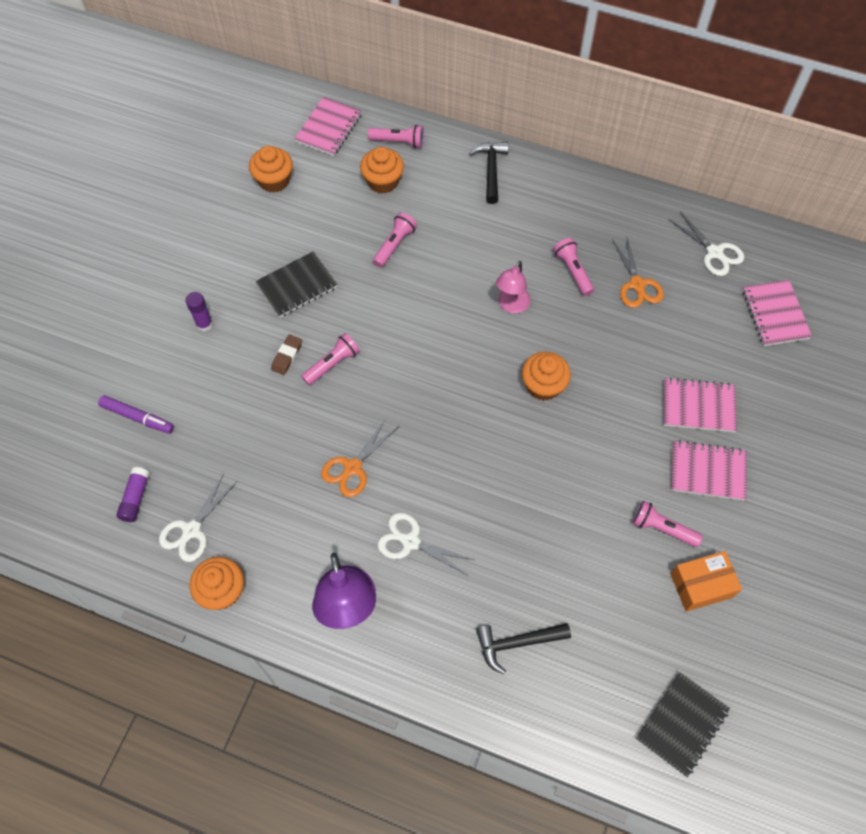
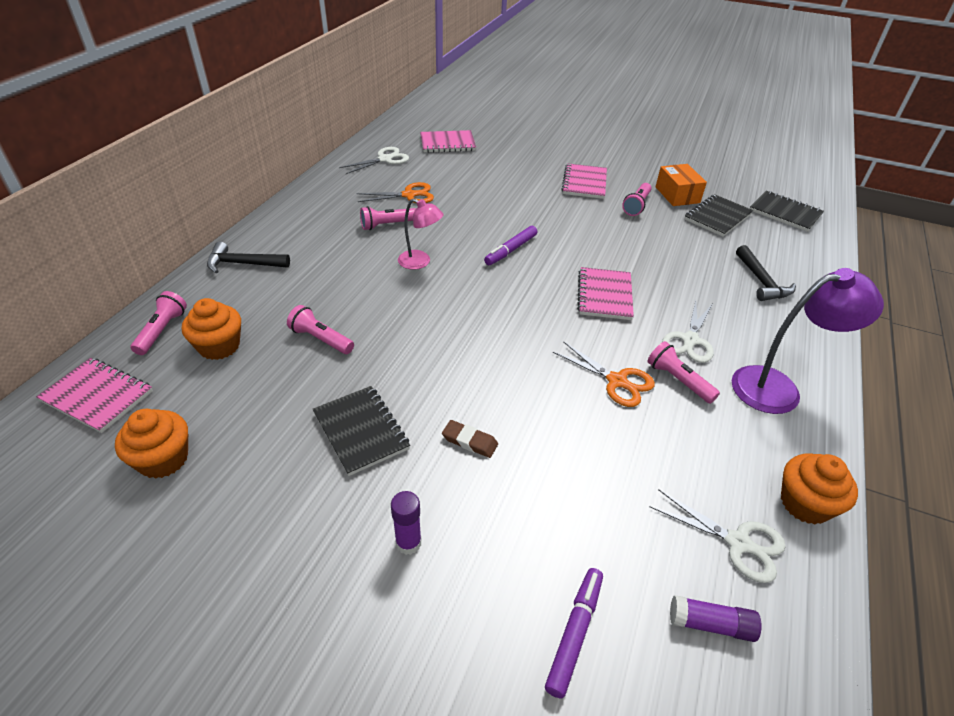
camera: 90 degrees left, 20 degrees down
(332, 364) = (483, 397): pink flashlight -> pink flashlight (678, 380)
(543, 385) = (510, 250): orange cupcake -> purple marker
(653, 626) = (717, 217): none -> black notebook
(698, 406) = (528, 181): pink notebook -> pink notebook (604, 295)

